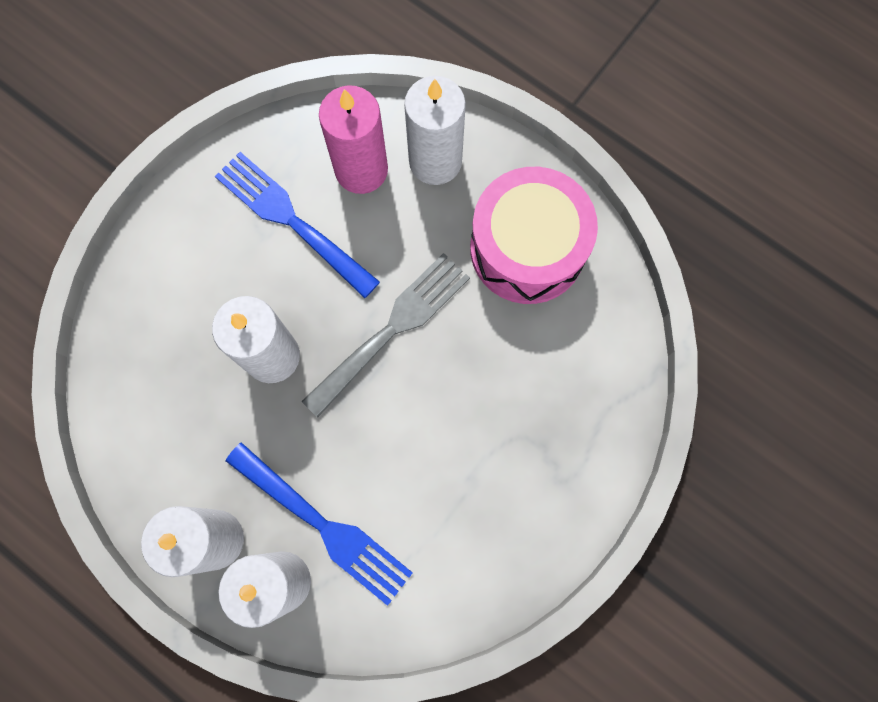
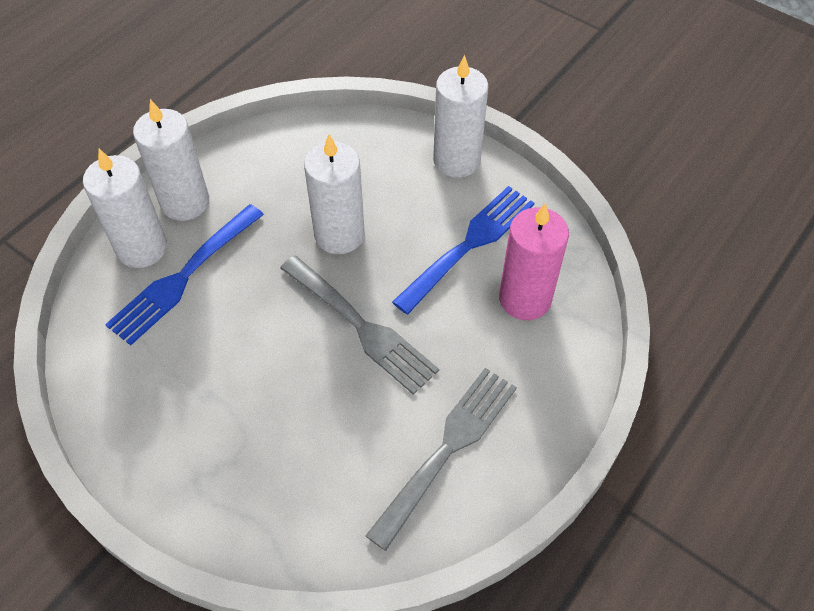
camera: 90 degrees right, 20 degrees down
(435, 161) = (540, 363): white candle -> white candle (456, 160)
(527, 248) = (447, 450): pink drum -> grey fork

